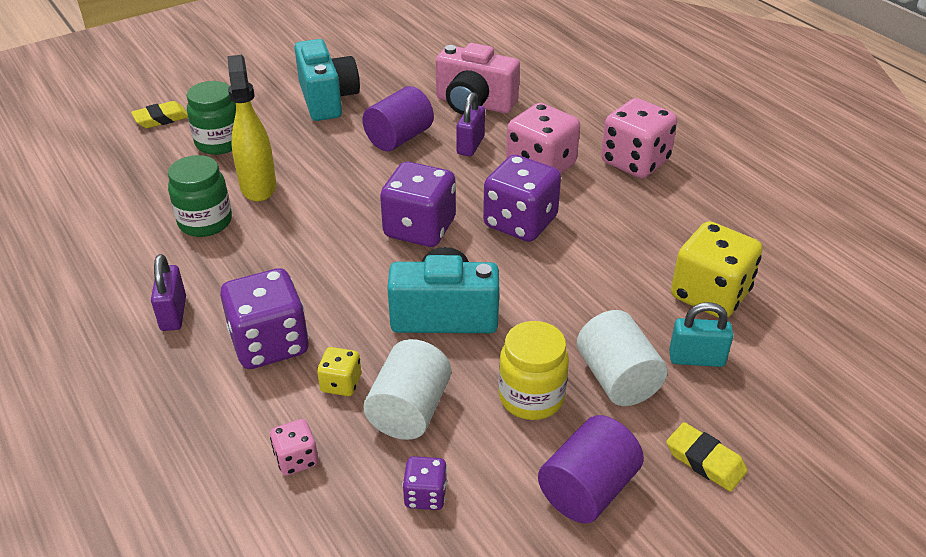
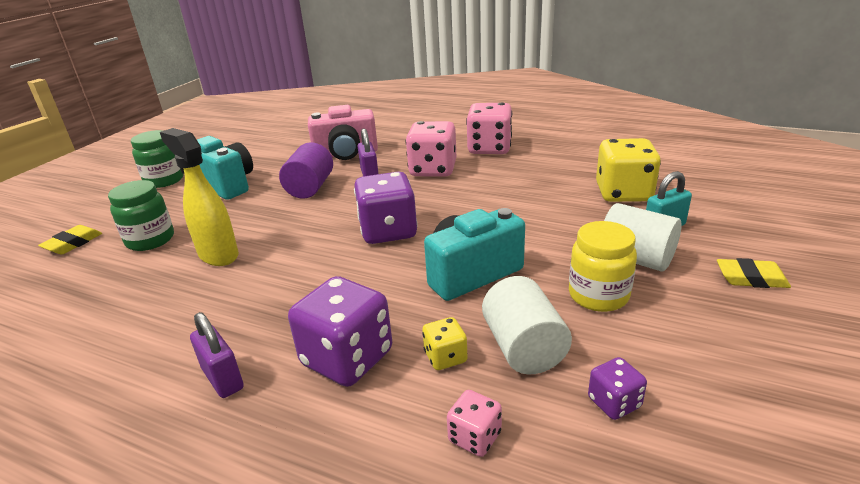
camera: 30 degrees left, 10 degrees down
(205, 222) = (189, 297): green jar -> green jar (164, 180)
(520, 222) = (457, 202): purple dice -> none
(587, 489) = (713, 333): purple cylinder -> none

